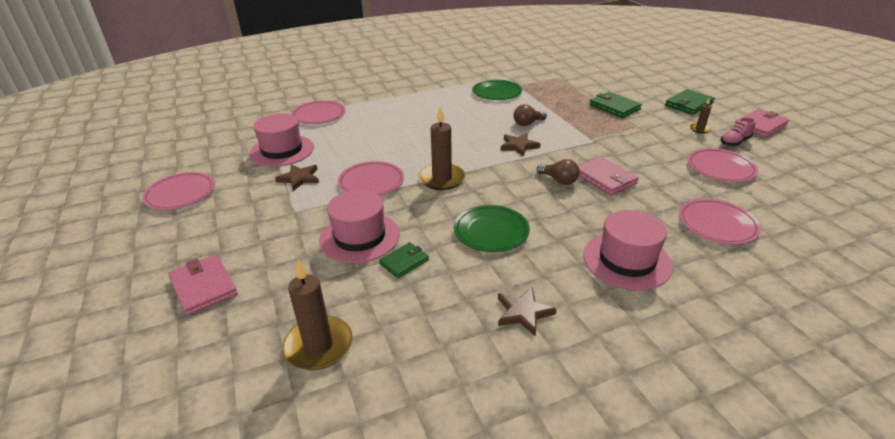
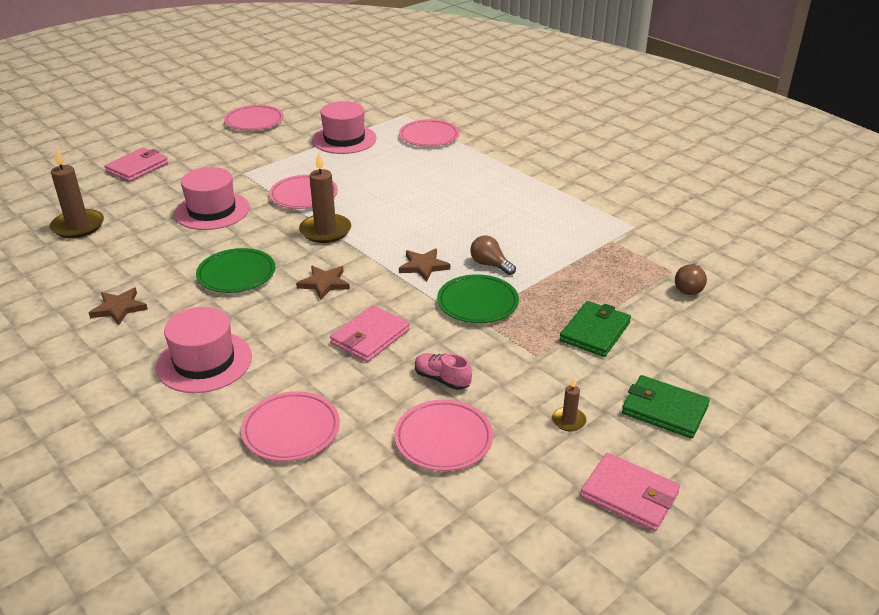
camera: 70 degrees right, 0 degrees up
(299, 178) = (297, 161): brown star -> brown star (324, 283)
(404, 262) = (180, 239): green wallet -> none
(496, 93) = (571, 229): green plate -> green plate (477, 303)
(559, 180) = (352, 304): brown light bulb -> brown light bulb (689, 288)
(735, 142) = (543, 459): pink shoe -> pink shoe (442, 379)

